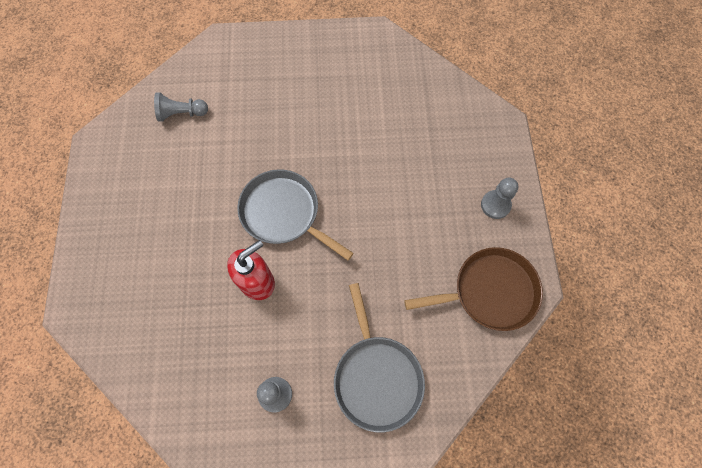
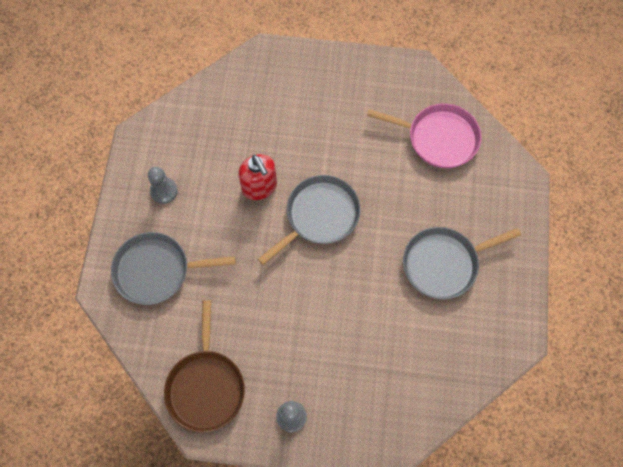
camera: 100 degrees right, 0 degrees up
(181, 113) = (439, 138): grey pawn -> pink pan
(317, 96) = (443, 264): none -> grey pan

